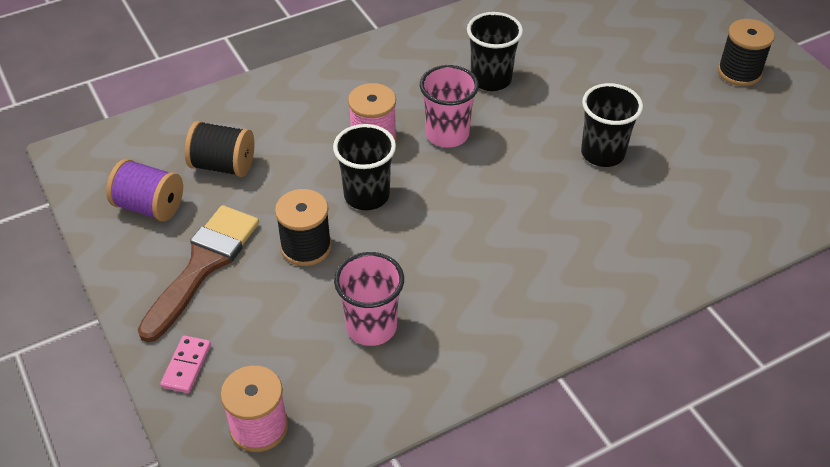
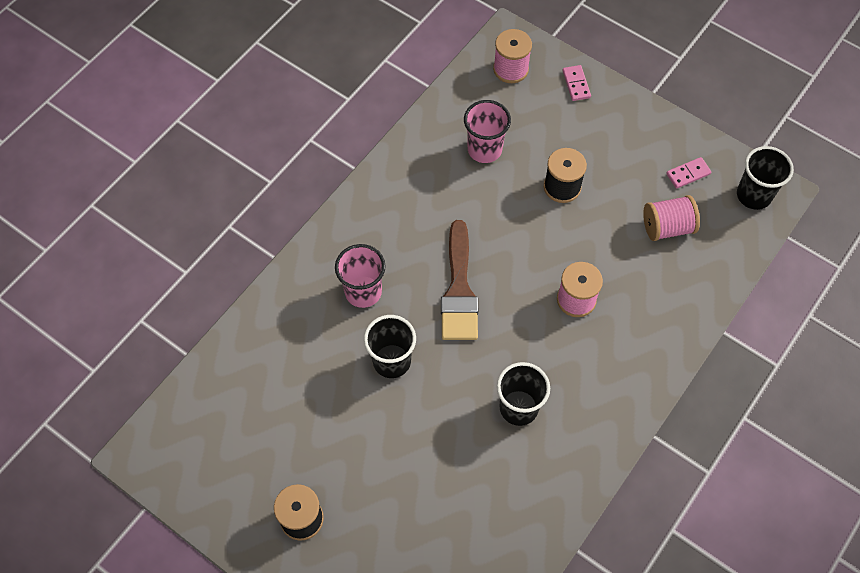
camera: 155 degrees right, 15 degrees up
(150, 206) = (688, 174): purple spool -> pink domino
(203, 265) = (617, 147): brown brush -> brown brush (459, 290)
(223, 165) = (667, 227): black spool -> pink spool
(366, 195) = (548, 245): black cup -> black cup (753, 195)
(447, 134) = (522, 328): pink cup -> pink cup (363, 292)

